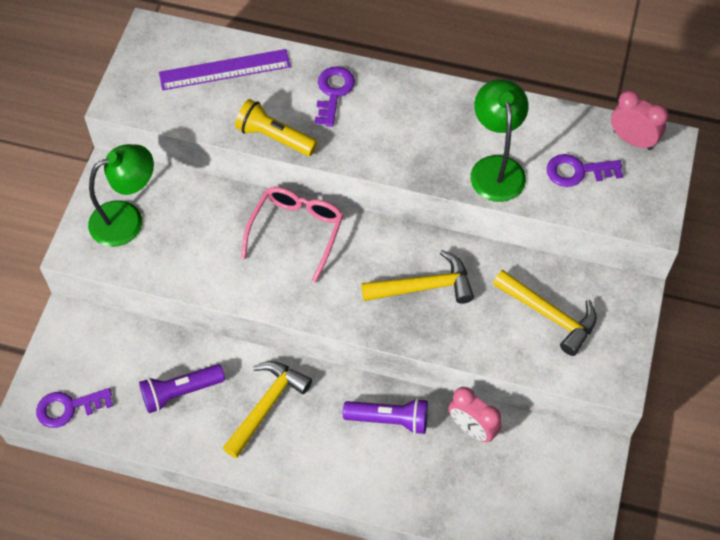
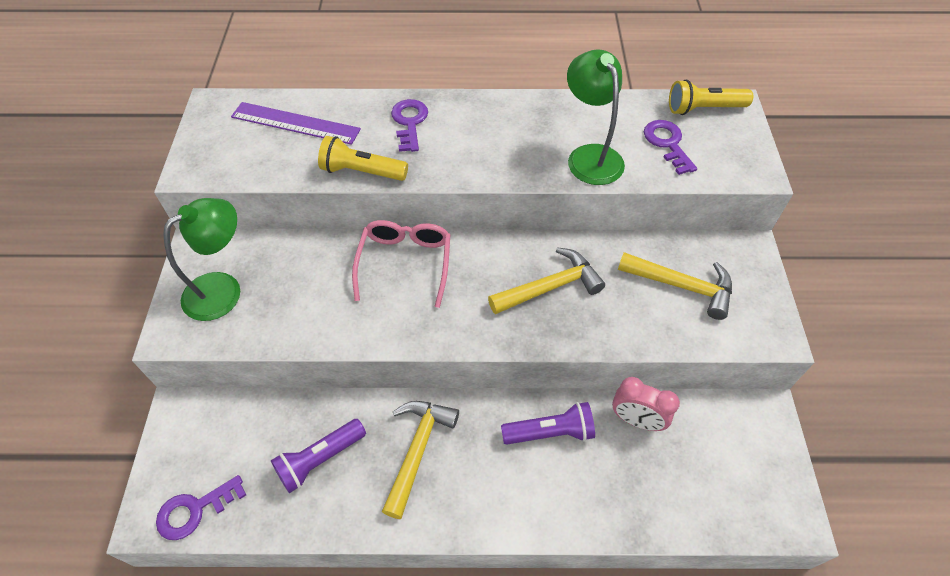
camera: 15 degrees left, 5 degrees down
(224, 70) = (295, 123): purple ruler -> purple ruler turned 45 degrees clockwise
(577, 171) = (667, 144): purple key -> purple key turned 90 degrees clockwise
(632, 140) = (703, 109): pink clock -> yellow flashlight

